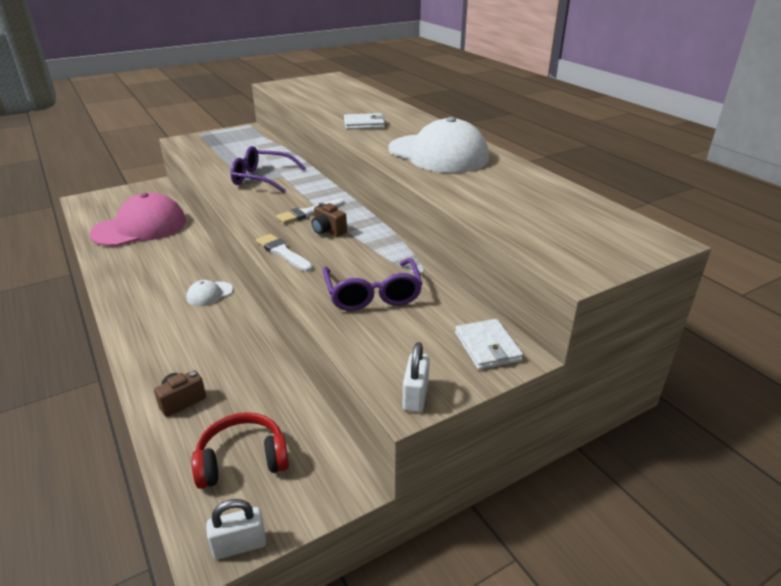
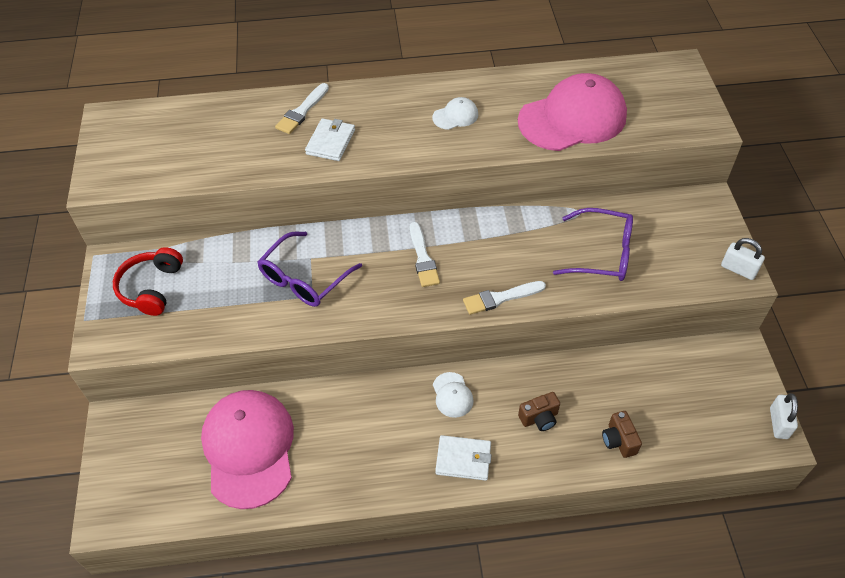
camera: 65 degrees left, 20 degrees up
(242, 460) = (701, 408): red headphones -> red headphones (151, 288)
(328, 231) = (472, 253): brown camera -> brown camera (539, 418)
(387, 112) = (302, 111): none -> white brush
(438, 154) = (455, 116): white cap -> white cap, size x0.42
(487, 347) = (696, 212): white wallet -> white wallet (463, 459)
(493, 198) = (572, 118): none -> pink cap

